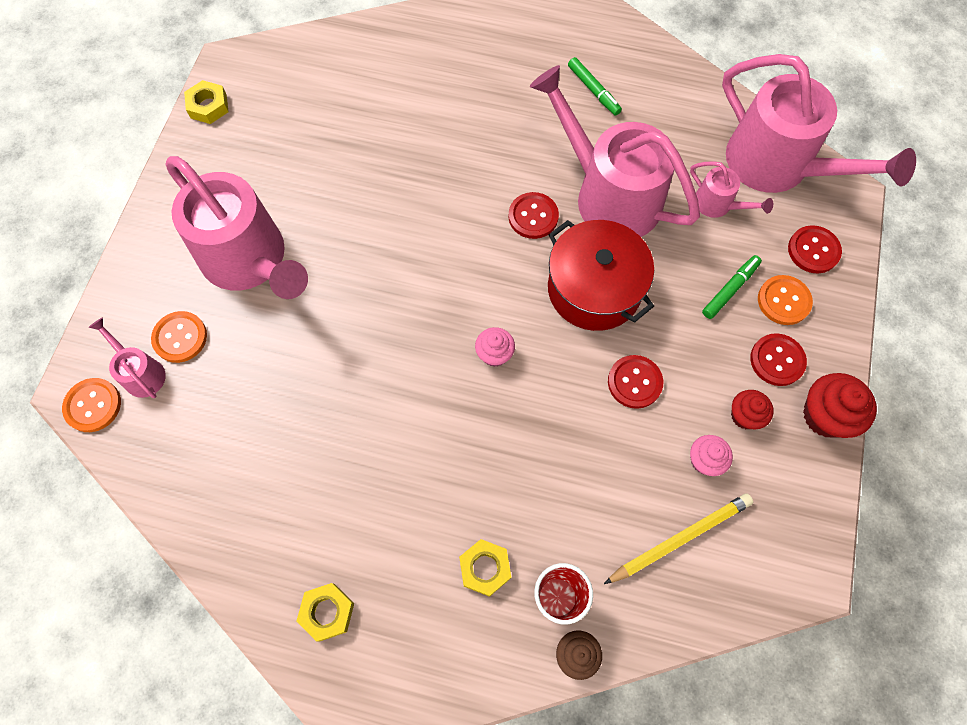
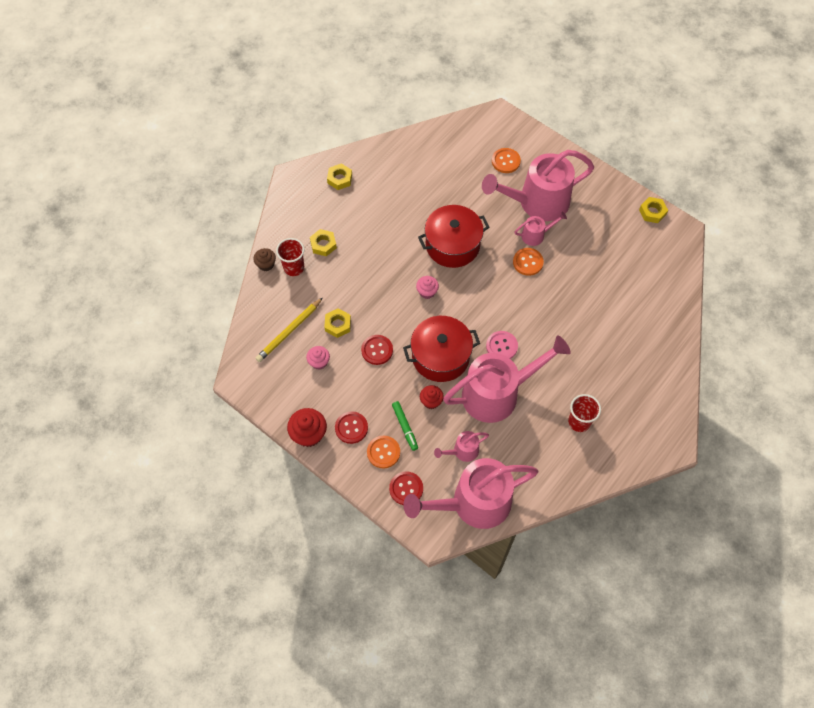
camera: 115 degrees right, 5 degrees down
(93, 405) = (486, 119): orange button -> orange button (528, 262)
(141, 372) = (494, 141): pink watering can -> pink watering can (536, 235)
(388, 352) = (452, 245): none -> red pot
(533, 216) = (501, 346): red button -> pink button
(593, 90) = (579, 422): green marker -> red cup
(624, 464) = (338, 325): none -> yellow nut
(680, 538) = (289, 331): yellow pencil -> yellow pencil turned 45 degrees clockwise
(744, 416) = (331, 394): red cupcake -> red cupcake (431, 401)

